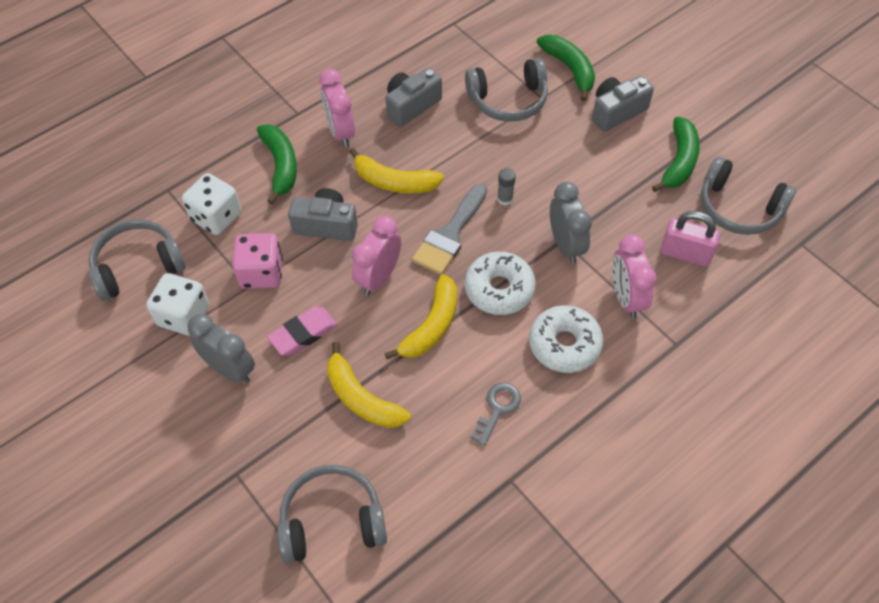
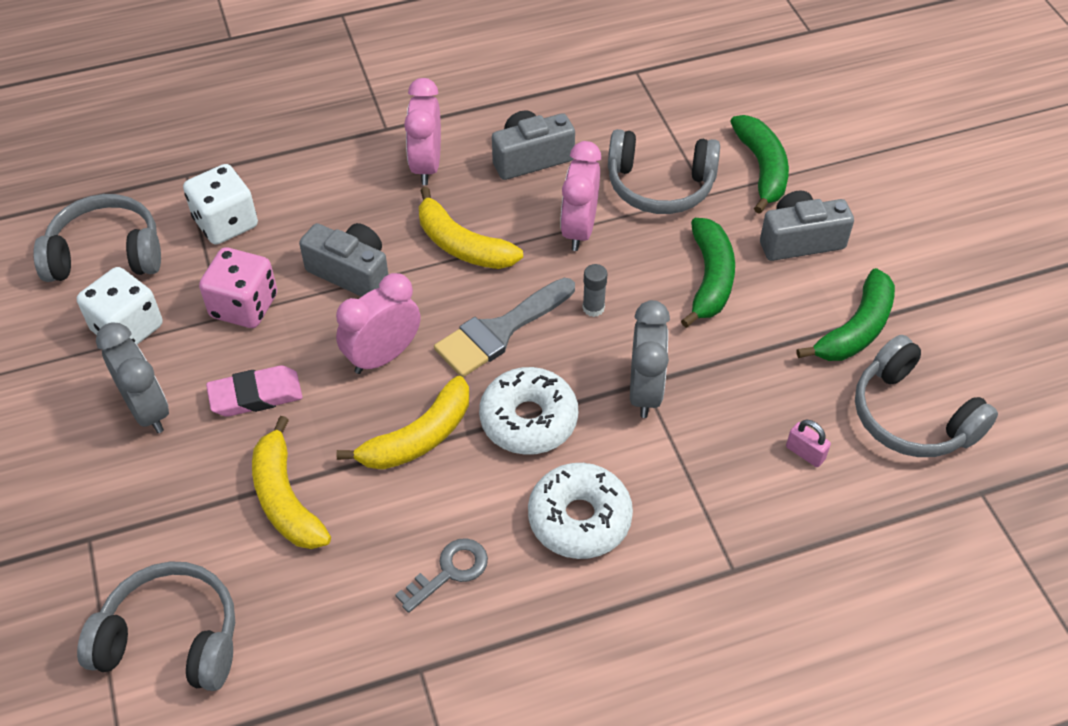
camera: 20 degrees right, 5 degrees down
(281, 166) = (333, 185): green banana -> green banana (710, 279)
(626, 298) = (693, 485): pink clock -> pink clock (579, 229)
(685, 253) = (805, 453): pink padlock -> pink padlock, size x0.55

